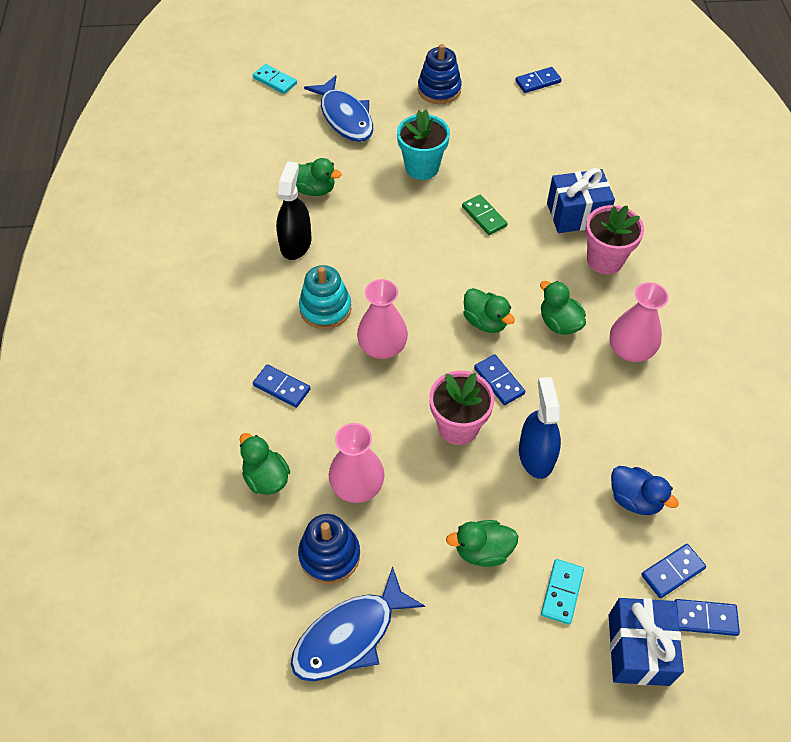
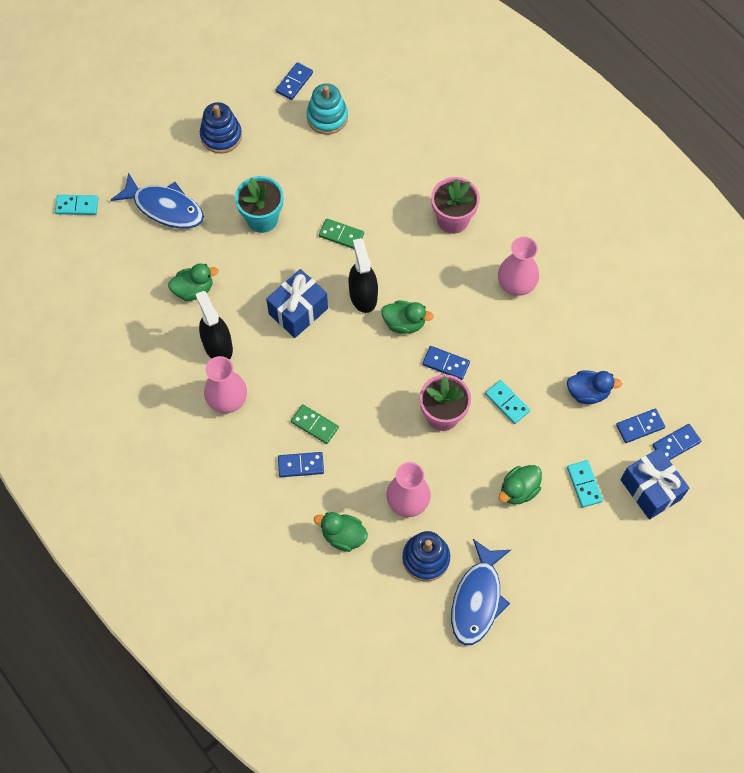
camera: 35 degrees left, 10 degrees up
(325, 308) = (283, 385): turquoise stacking toy -> turquoise stacking toy (327, 117)
(325, 360) = (314, 425): none -> green domino
(382, 347) = (347, 389): pink vase -> pink vase (227, 399)
(464, 276) = (363, 295): none -> black spray bottle
(536, 455) = (507, 402): blue spray bottle -> turquoise domino
(559, 323) = (455, 292): green duck -> none
(576, 214) = (407, 192): blue gift -> blue gift (298, 311)
(672, 571) = (640, 426): blue domino -> blue domino turned 45 degrees clockwise

